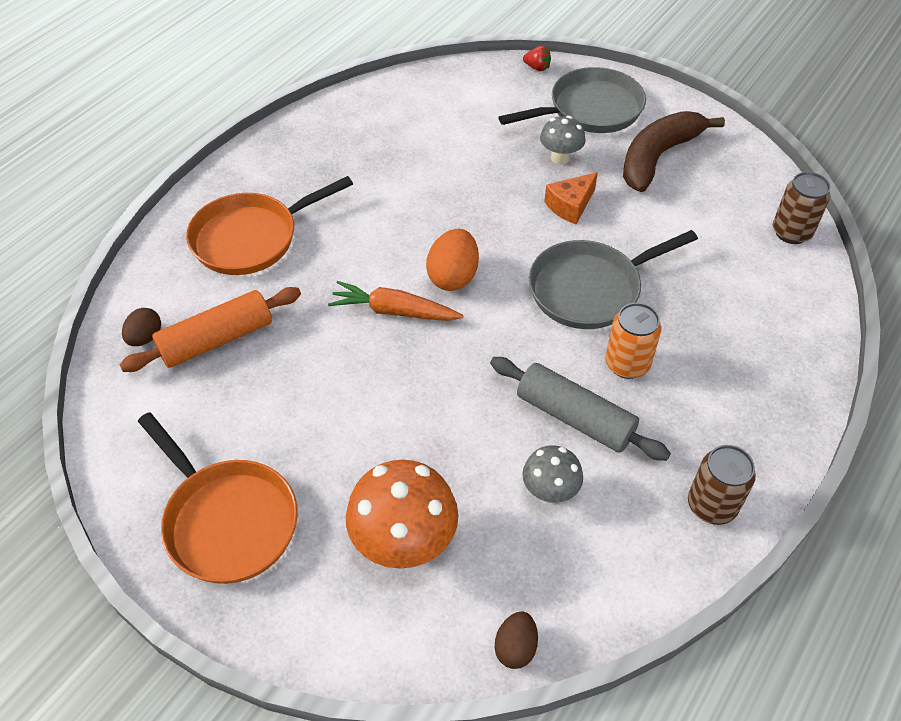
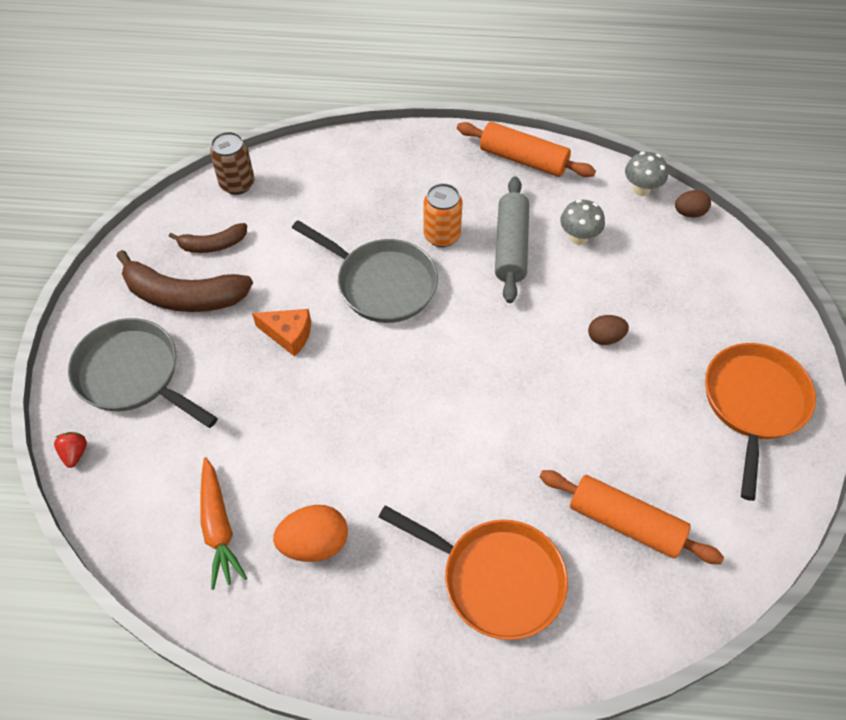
camera: 120 degrees left, 5 degrees up
(145, 338) = (668, 586): brown egg -> brown egg (605, 338)
(394, 311) = (497, 404): orange carrot -> orange carrot (218, 527)
(404, 543) = (678, 294): orange mushroom -> none
(453, 277) = (431, 381): orange egg -> orange egg (314, 543)
(560, 158) = (224, 369): grey mushroom -> grey mushroom (641, 189)
(711, 505) = (523, 159): brown can -> orange rolling pin
(712, 191) = (213, 245): none -> brown banana

